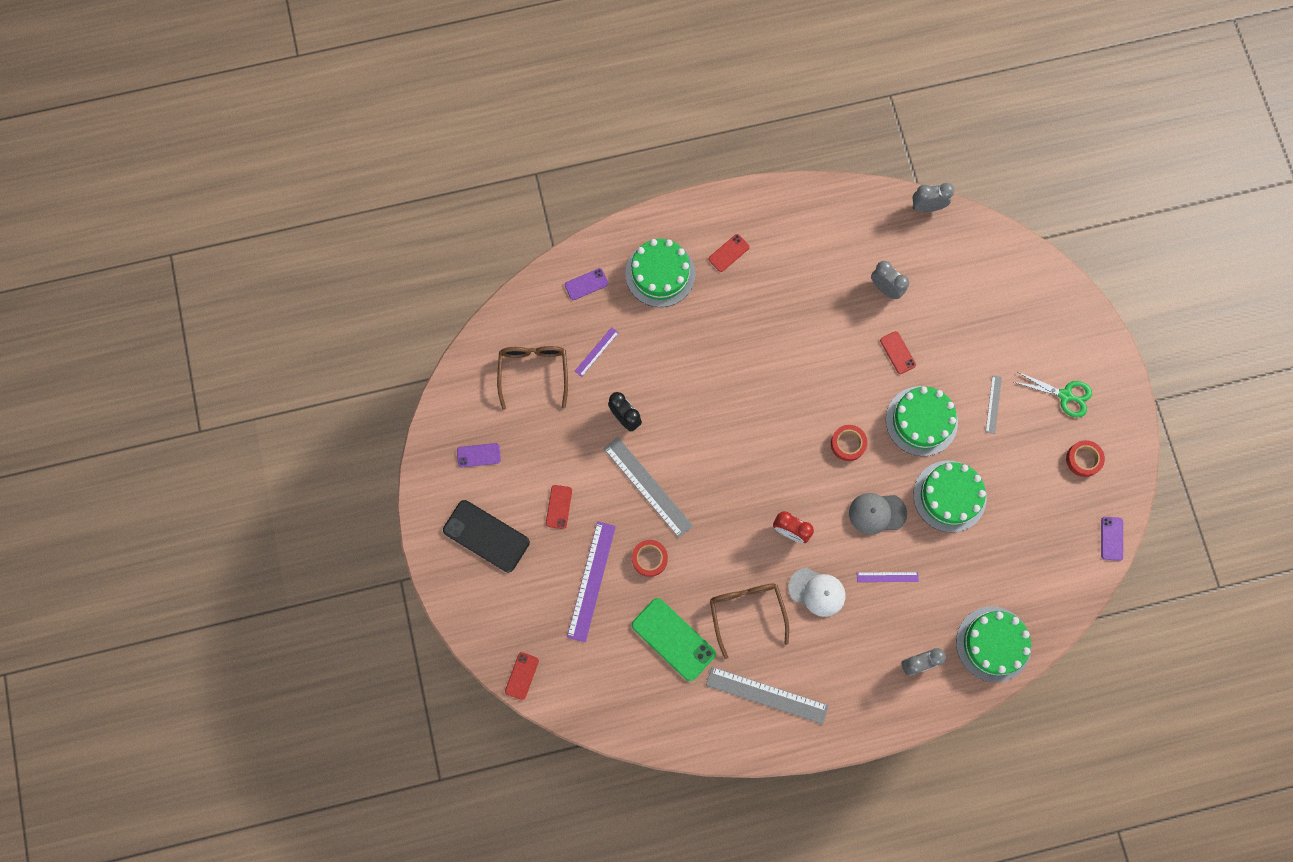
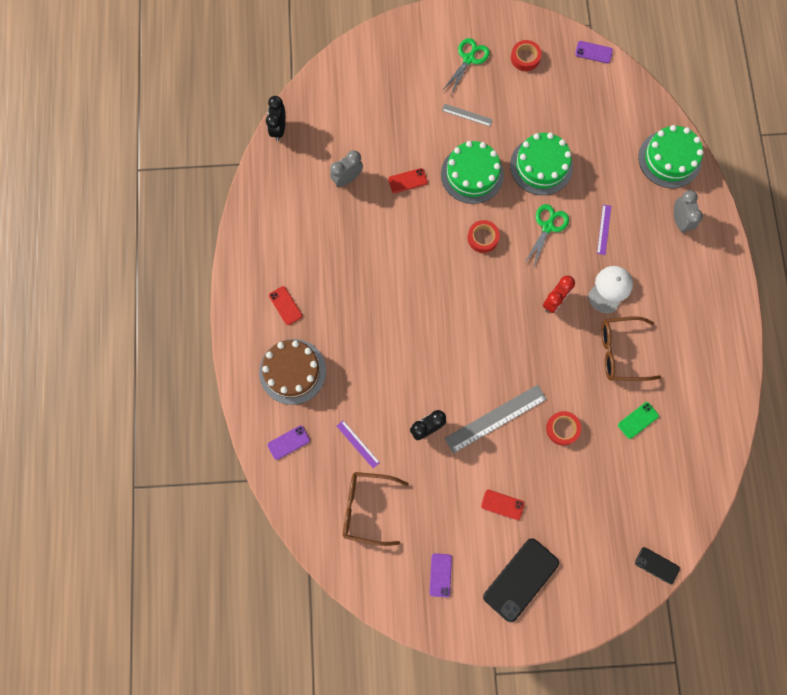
camera: 80 degrees left, 0 degrees up
(522, 676) = (657, 565): red phone -> black phone
(586, 284) = (288, 442): purple phone -> purple phone turned 75 degrees clockwise
(591, 581) = (576, 485): purple ruler -> none
(660, 274) = (292, 371): green cake -> brown cake
(673, 639) = (638, 420): green phone -> green phone, size x0.52
(766, 695) = (695, 348): grey ruler -> none
(877, 513) = (547, 226): grey cap -> green scissors
(927, 207) = (279, 129): grey clock -> black clock

